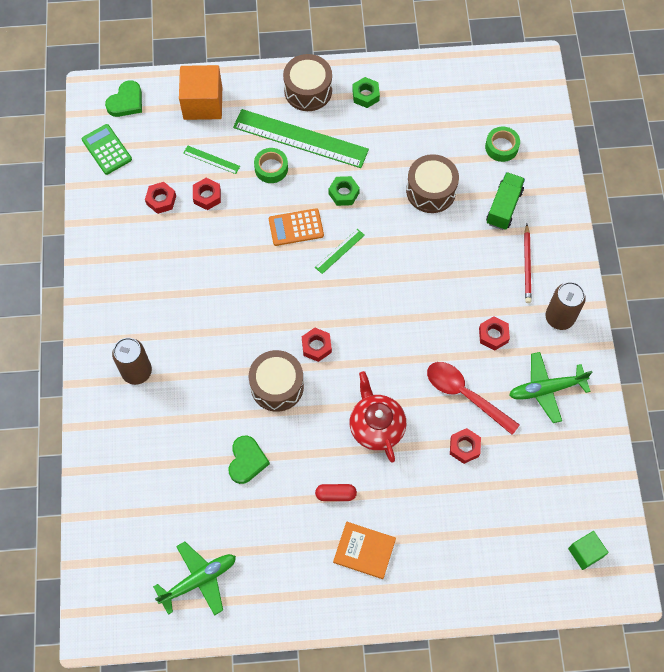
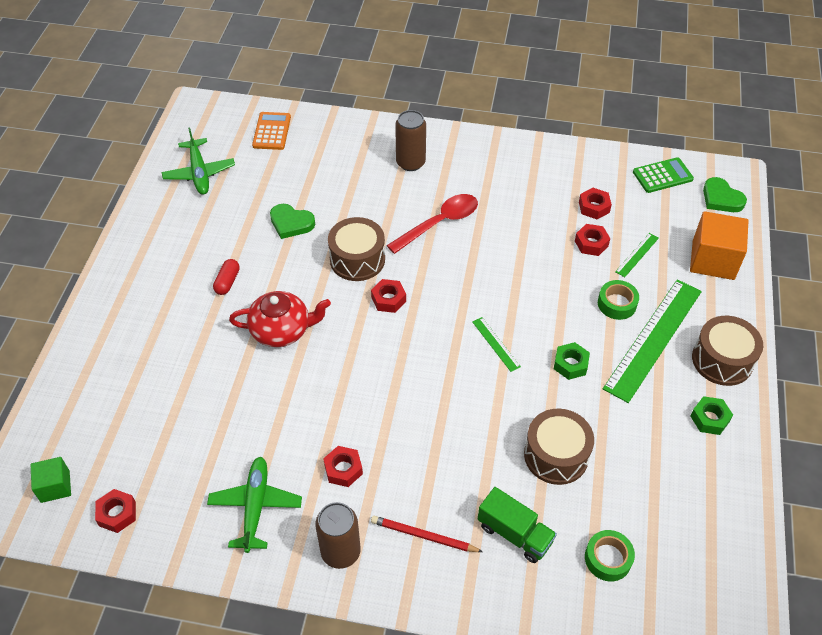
camera: 105 degrees right, 15 degrees down
(296, 227) = (535, 311): orange calculator -> orange calculator (272, 131)
(364, 551) = (162, 292): orange book -> none
(464, 447) = (224, 403): red nut -> red nut (117, 514)
(465, 395) = (282, 420): red spoon -> red spoon (439, 223)

